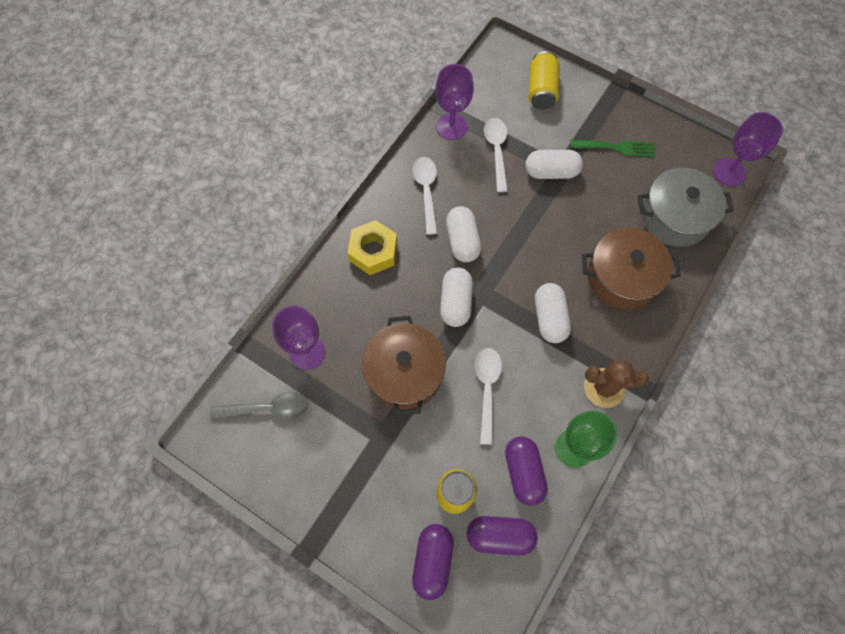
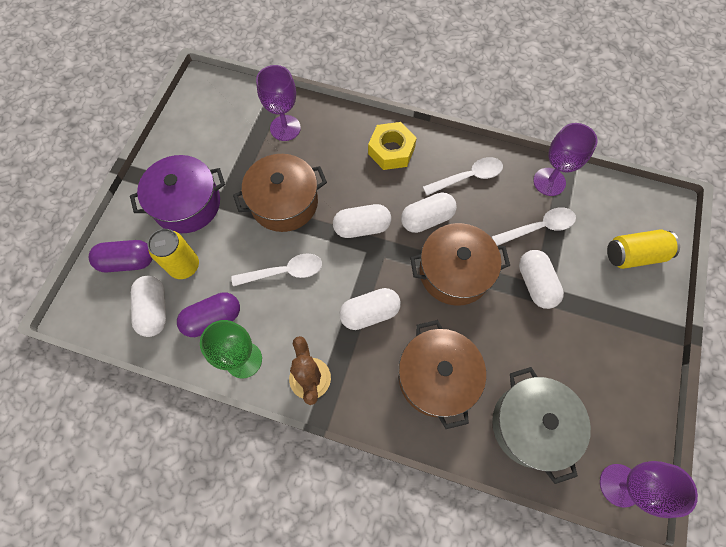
camera: 75 degrees right, 0 degrees up
(267, 409) = (232, 115): grey spoon -> none
(375, 481) = (187, 204): none -> purple pot
(499, 536) = (154, 310): purple capsule -> white capsule
(524, 233) = (454, 272): none -> brown pot
(616, 148) = (595, 346): green fork -> none

